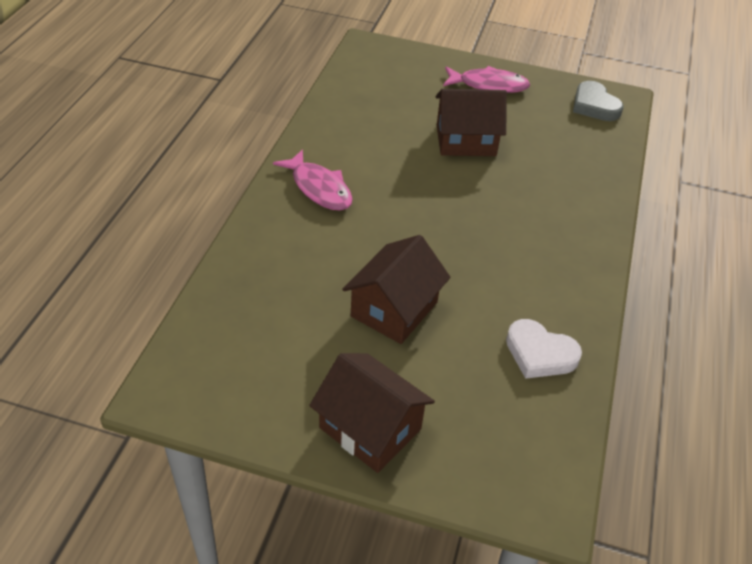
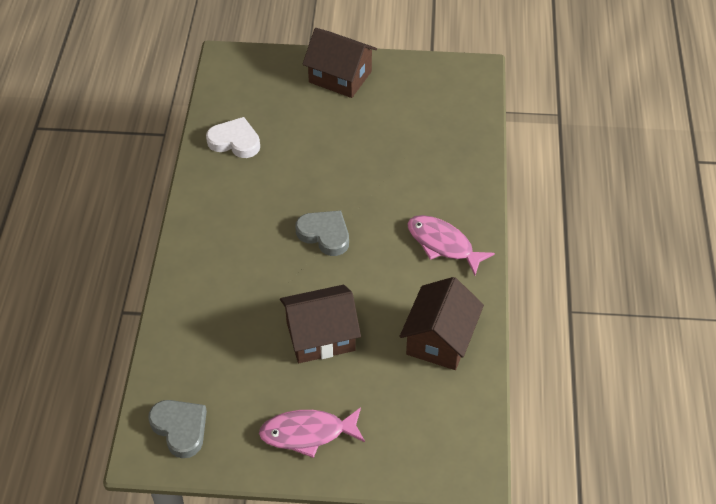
camera: 170 degrees right, 5 degrees up
(394, 309) = (346, 151): brown house -> brown house (440, 339)
(443, 221) = (325, 235): none -> grey heart

